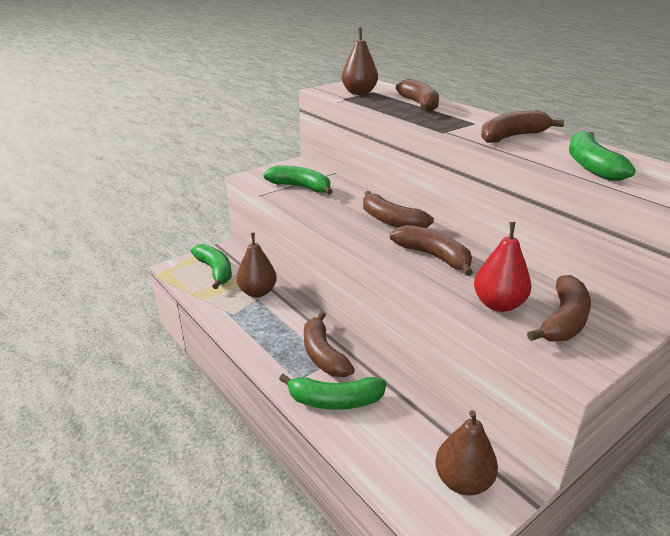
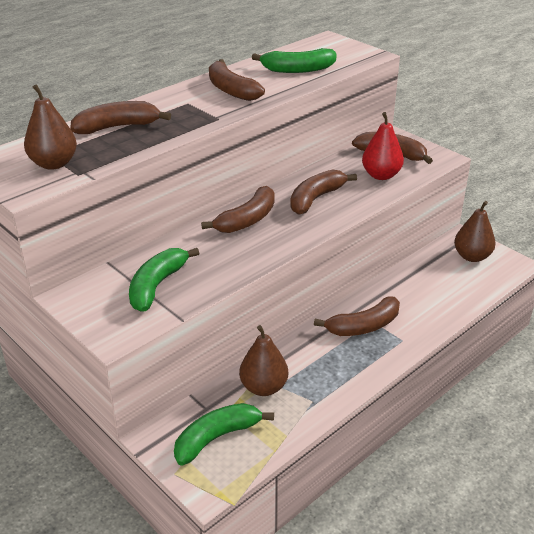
camera: 95 degrees left, 5 degrees up
(335, 401) = (421, 315): green banana -> none

